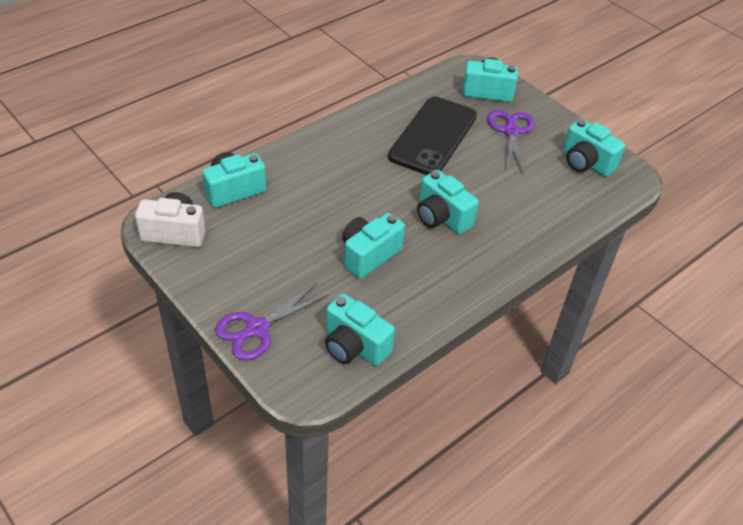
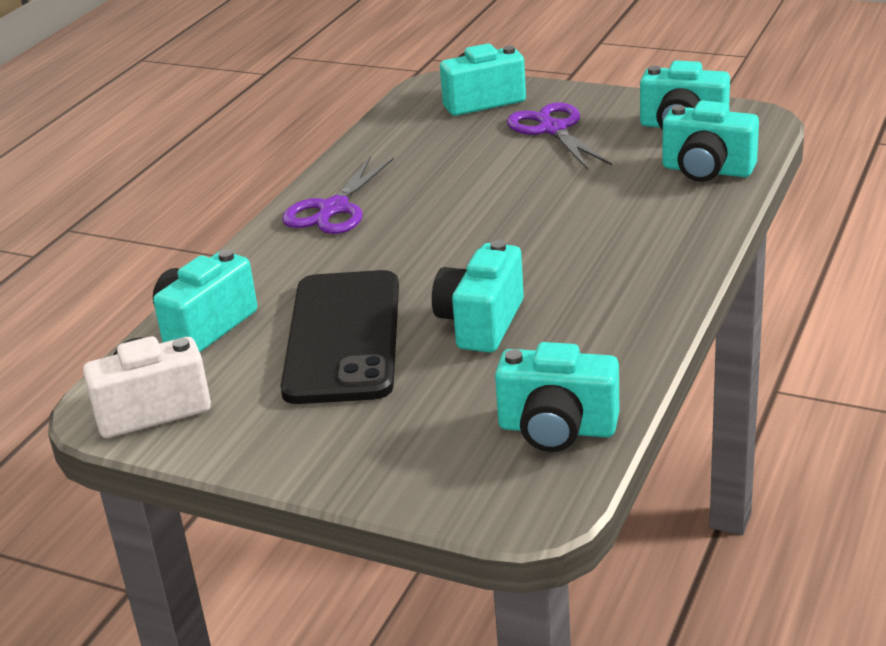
camera: 20 degrees left, 15 degrees down
(257, 329) = (390, 468): purple scissors -> purple scissors (334, 209)
(433, 136) = (451, 169): black phone -> black phone (343, 337)
(441, 217) = (545, 246): turquoise camera -> turquoise camera (707, 170)

